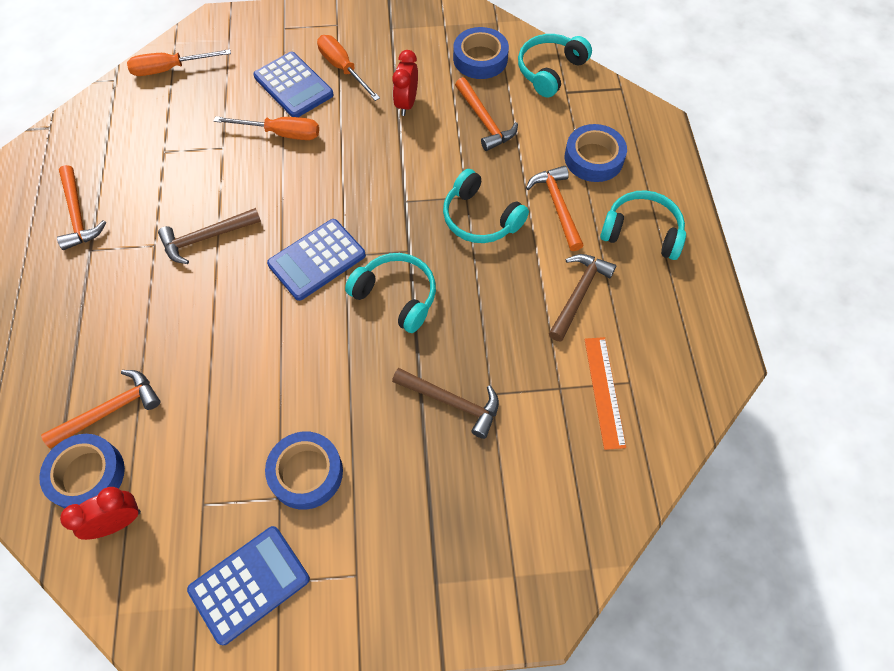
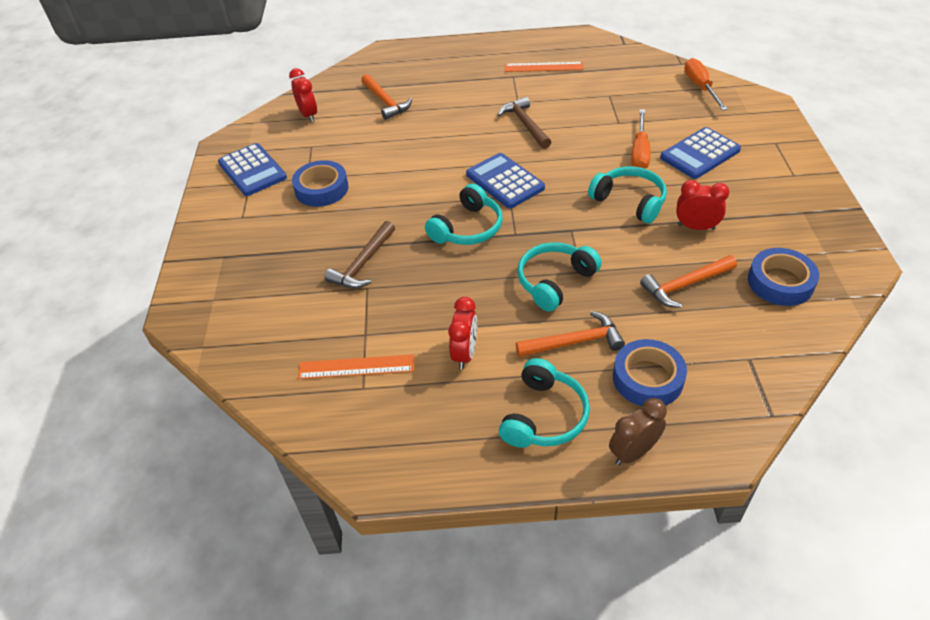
camera: 95 degrees right, 15 degrees down
(78, 215) = (543, 67): orange hammer -> orange ruler
(87, 475) = (342, 99): blue tape -> none
(343, 68) = (732, 182): orange screwdriver -> none
(550, 71) = (780, 344): turquoise headphones -> turquoise headphones (629, 201)
(578, 294) = (465, 354): brown hammer -> red clock
(668, 174) = (633, 452): none -> brown clock

